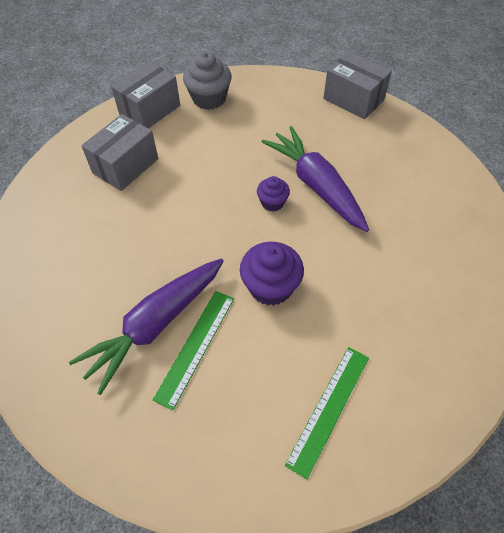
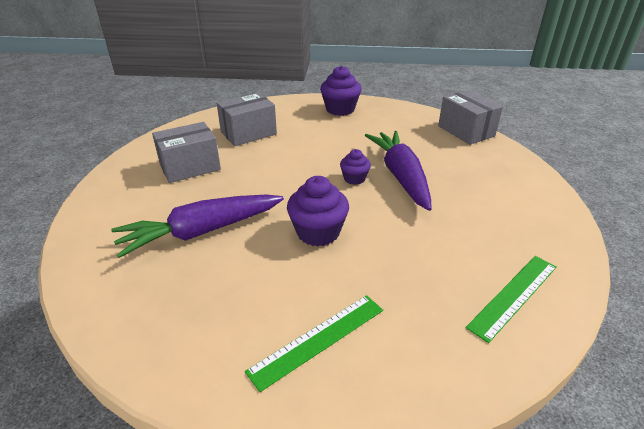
camera: 20 degrees right, 20 degrees down
(150, 110) = (289, 107): grey box -> grey box (190, 167)
(195, 346) = (224, 255): green ruler -> green ruler (513, 295)
(209, 98) = (340, 109): grey cupcake -> purple cupcake

